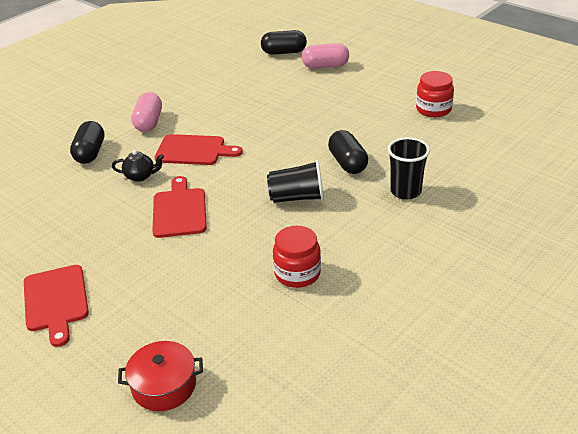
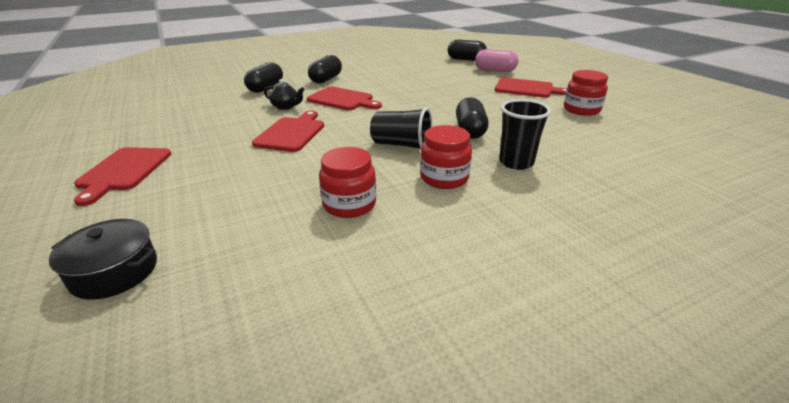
camera: 20 degrees right, 5 degrees down
(149, 122) = (326, 79): pink capsule -> black capsule
(164, 386) = (114, 271): red pot -> black pot
(356, 225) = (444, 178): none -> red jar
(371, 89) = (527, 89): none -> red cutting board

